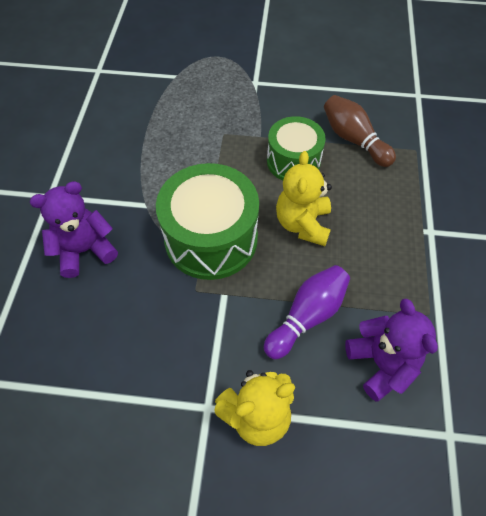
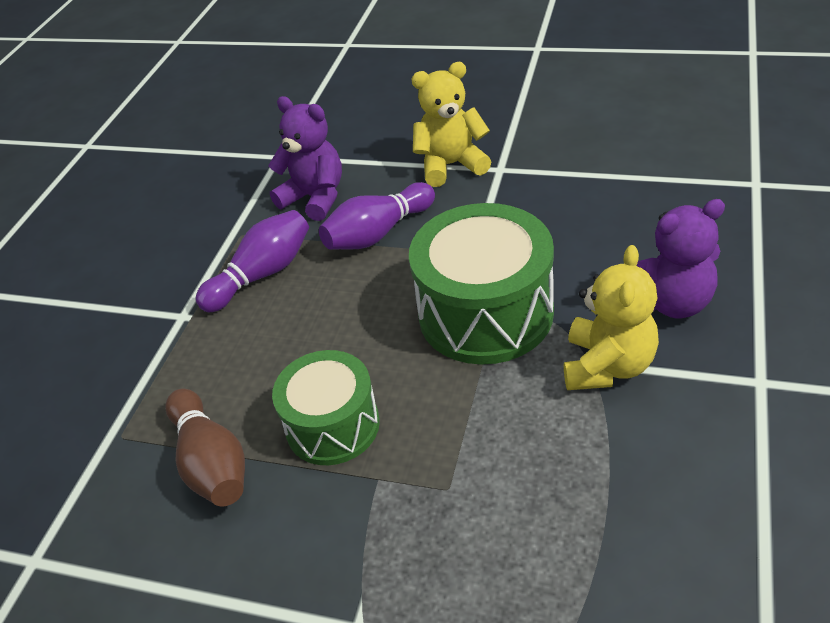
camera: 165 degrees left, 15 degrees down
(303, 224) = (350, 328): yellow teddy bear -> yellow teddy bear (607, 366)
(381, 364) = (315, 198): purple teddy bear -> purple teddy bear turned 135 degrees clockwise
(388, 270) = (262, 275): none -> purple bowling pin

